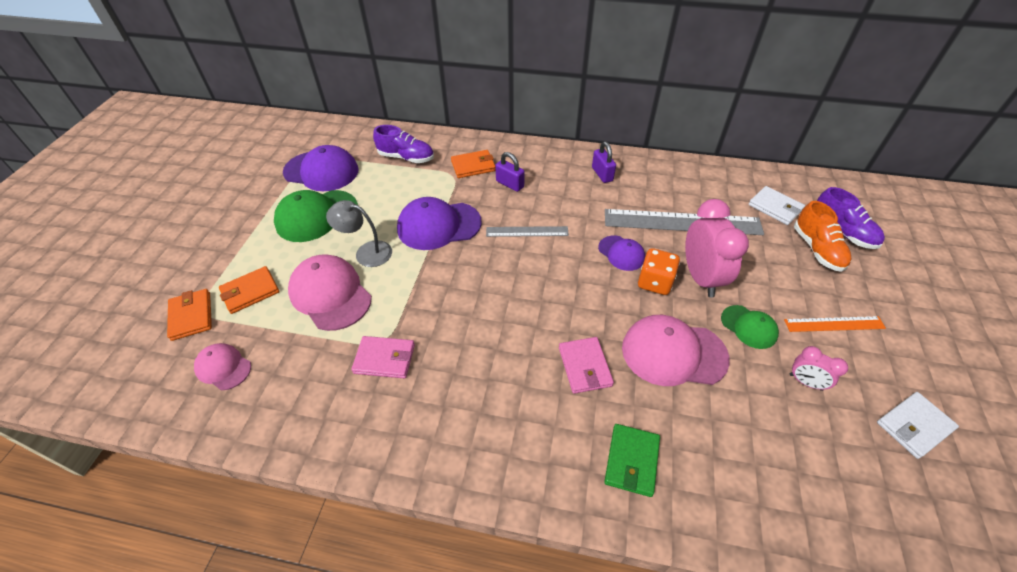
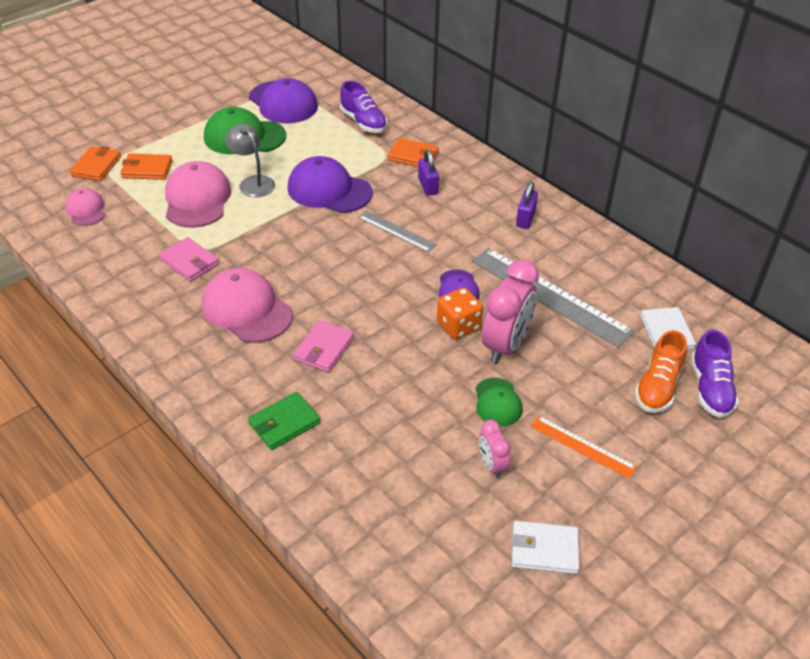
camera: 35 degrees right, 5 degrees down
(673, 353) = (406, 381): pink cap -> pink cap (246, 309)

